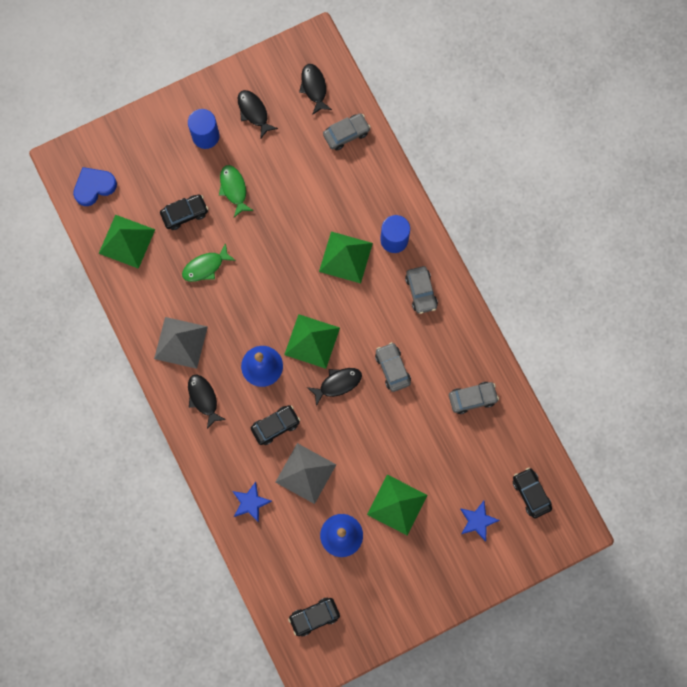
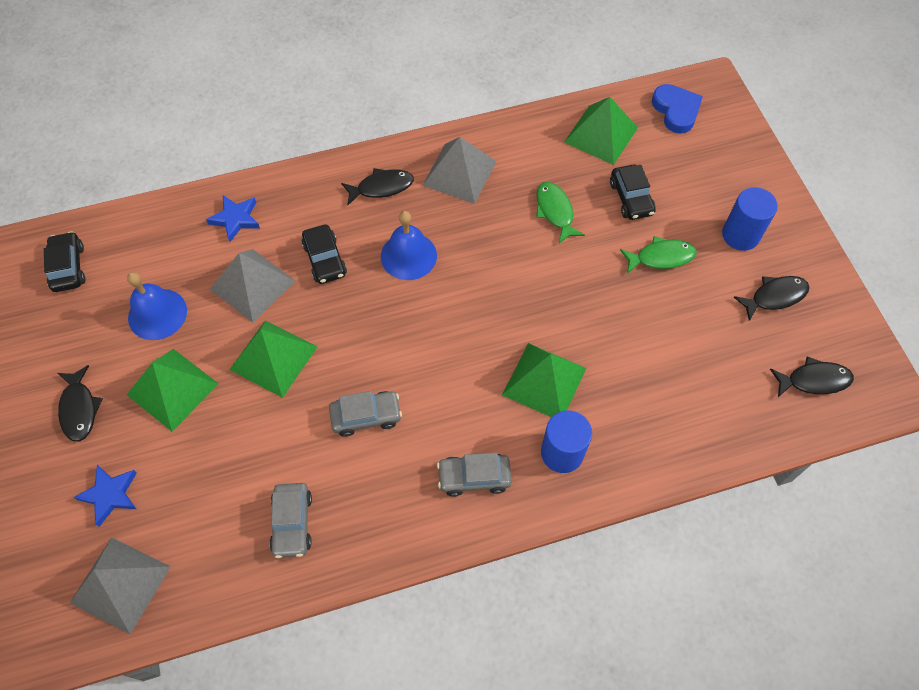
camera: 100 degrees right, 15 degrees down
(312, 341) = (429, 319): green pyramid -> green pyramid (273, 358)
(338, 384) = (362, 342): black fish -> black fish (79, 409)
(346, 134) = (738, 413): grey car -> none
(531, 493) = (120, 584): black car -> grey pyramid

